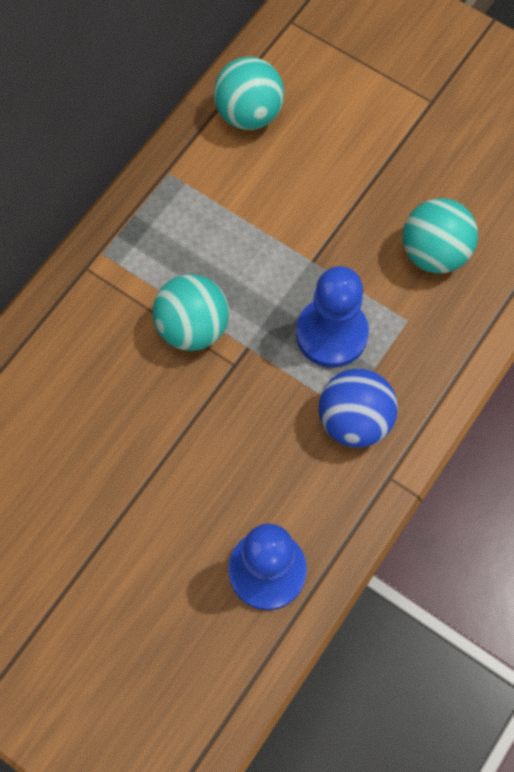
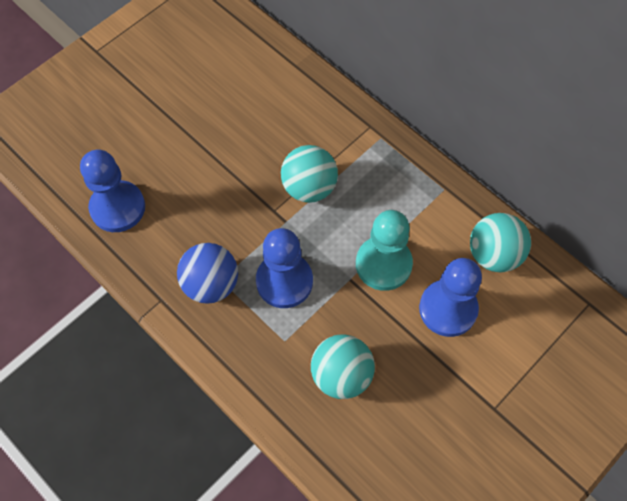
camera: 100 degrees right, 5 degrees down
(285, 227) = (383, 264): none -> turquoise pawn
(328, 154) = (448, 309): none -> blue pawn

